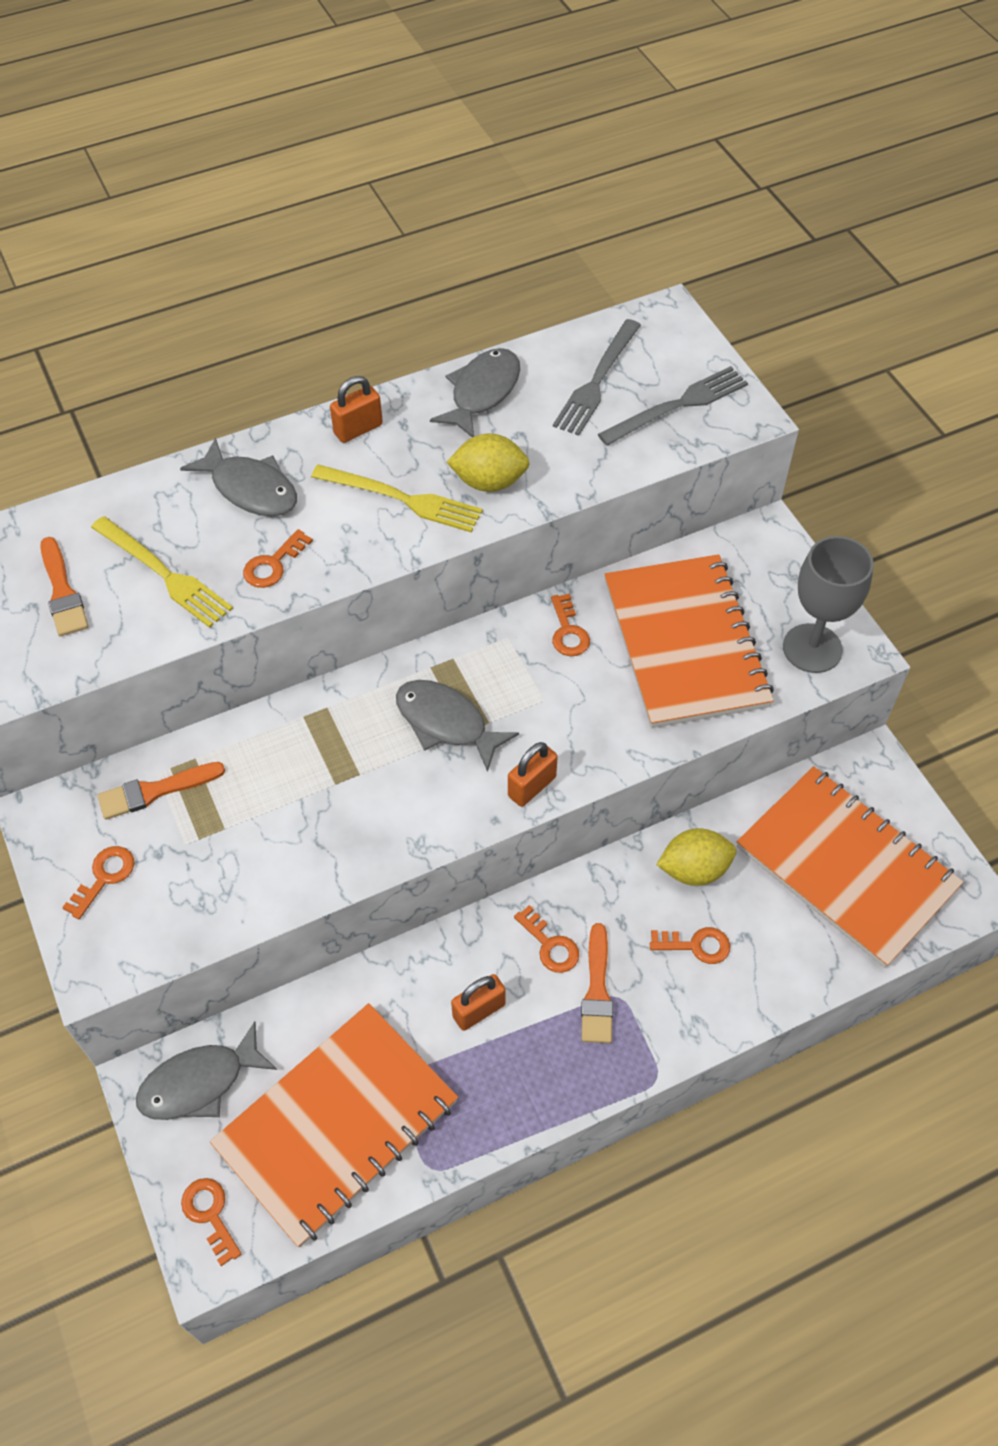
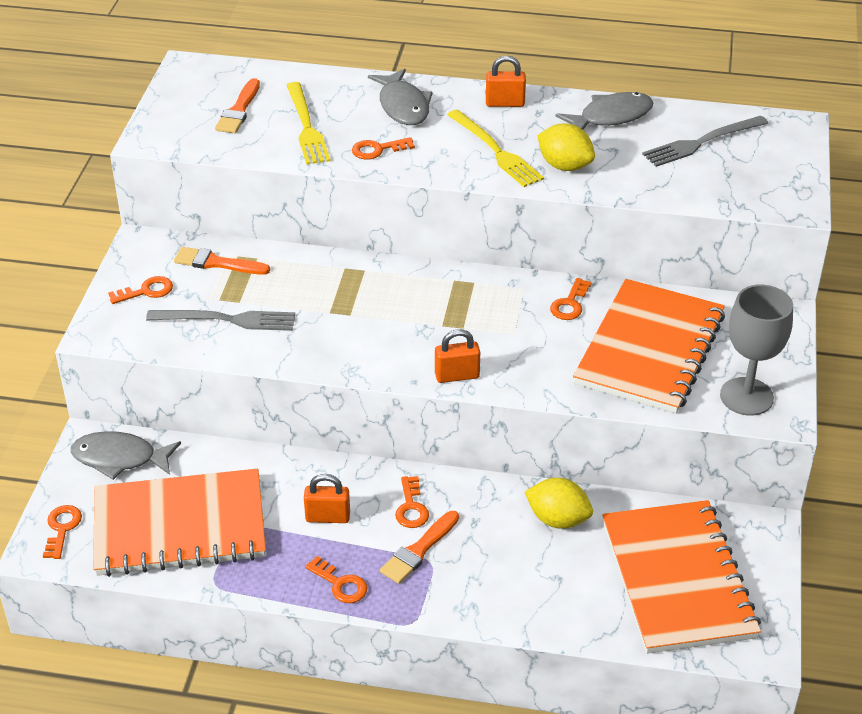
camera: 35 degrees right, 15 degrees down
(446, 723) = (434, 314): grey fish -> none
(677, 406) = (748, 179): grey fork -> grey fork (226, 320)
(696, 945) = (515, 563): orange key -> orange key (340, 584)

